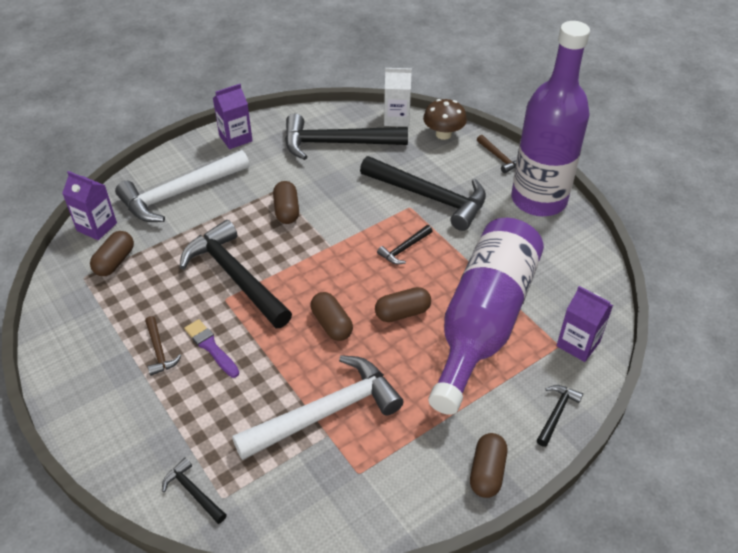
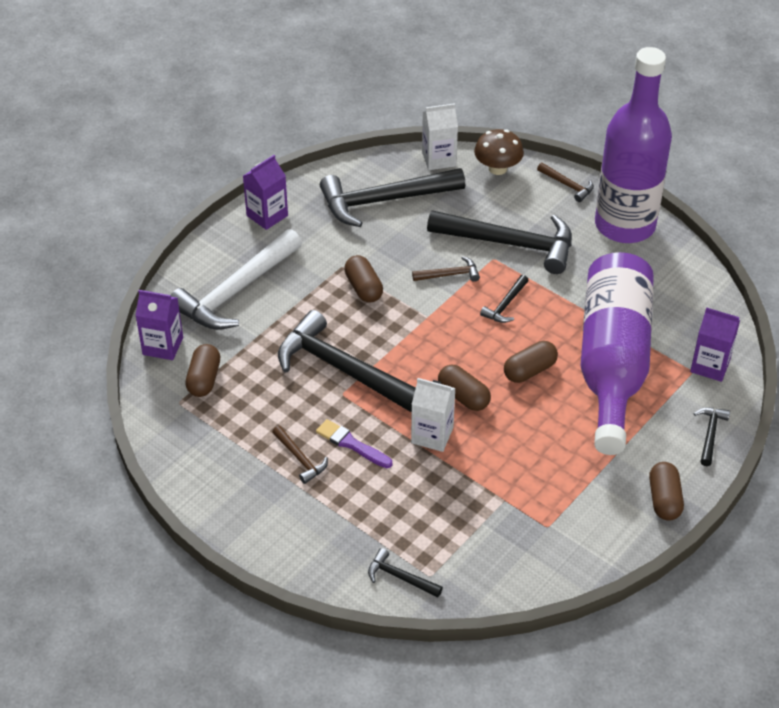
camera: 15 degrees left, 0 degrees up
(287, 355) = (432, 435): none -> white carton
(325, 412) = (493, 480): white hammer -> none
(365, 213) = (449, 275): none -> brown hammer

